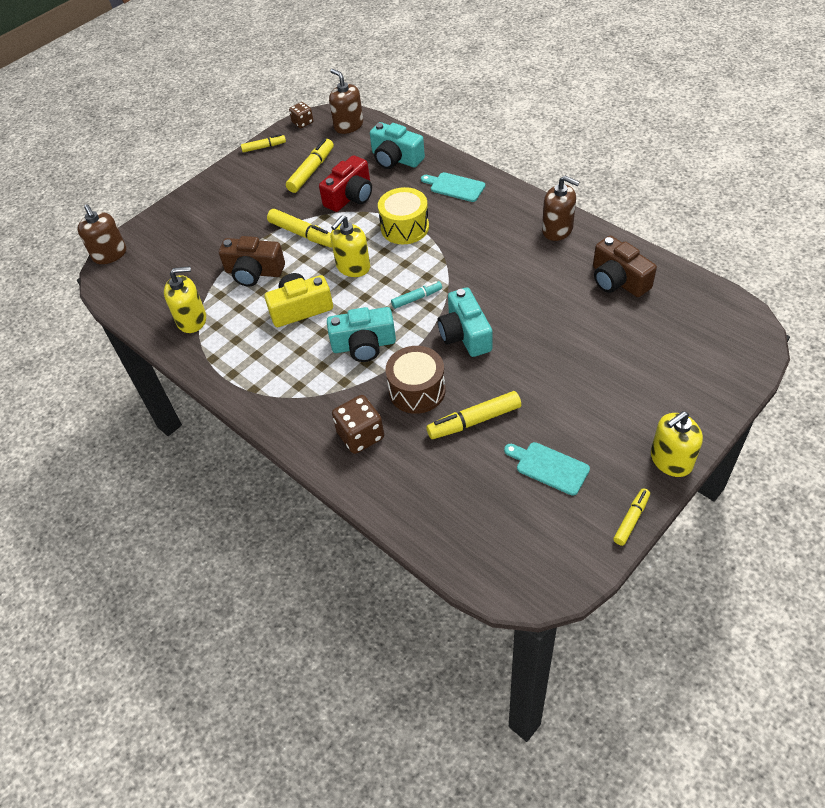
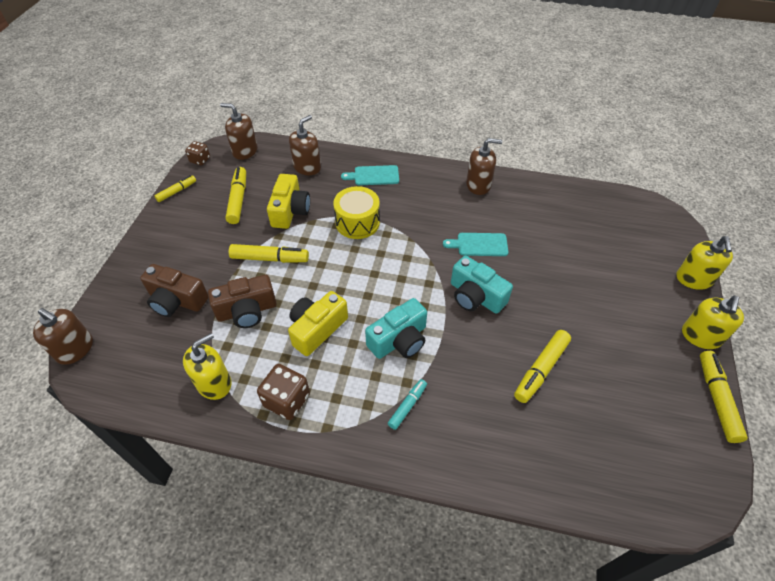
camera: 35 degrees left, 0 degrees up
(350, 196) = (290, 211): red camera -> yellow camera
(353, 267) = (337, 272): yellow soap dispenser -> yellow soap dispenser (693, 279)
(360, 435) = (459, 428): brown dice -> brown dice (287, 400)
(396, 159) = (307, 167): turquoise camera -> brown soap dispenser
(416, 298) = (413, 280): turquoise marker -> turquoise marker (407, 406)
(417, 390) = (475, 362): brown drum -> none
(549, 467) = (627, 383): turquoise cutting board -> turquoise cutting board (479, 245)
(618, 280) = (552, 209): brown camera -> brown camera (177, 300)
(631, 519) = (716, 399): yellow marker -> yellow marker, size x1.62

